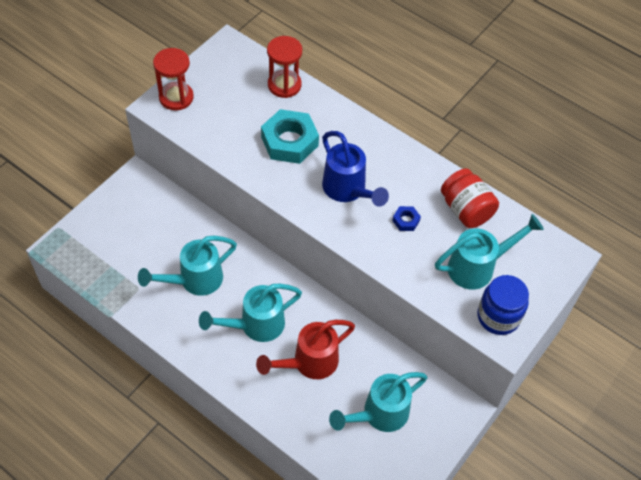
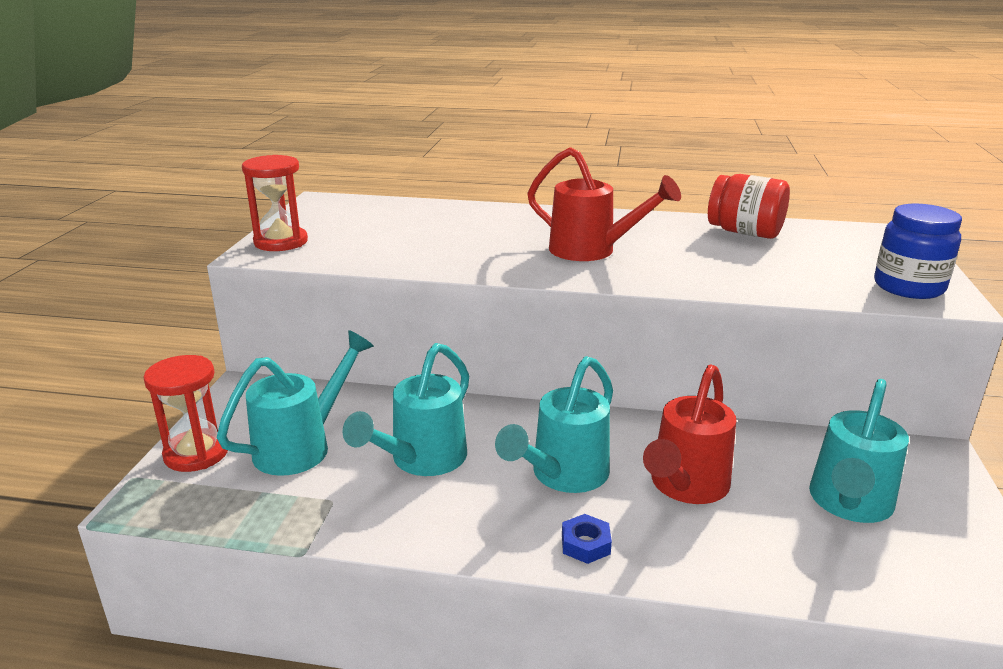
camera: 25 degrees left, 30 degrees down
(284, 85) = (421, 208): red hourglass -> red hourglass (196, 453)
(289, 141) = (473, 238): turquoise nut -> none
(348, 190) = (591, 251): blue watering can -> red watering can
(406, 220) = (692, 254): blue nut -> blue nut (585, 544)
(477, 267) = (823, 262): turquoise watering can -> turquoise watering can (301, 446)

